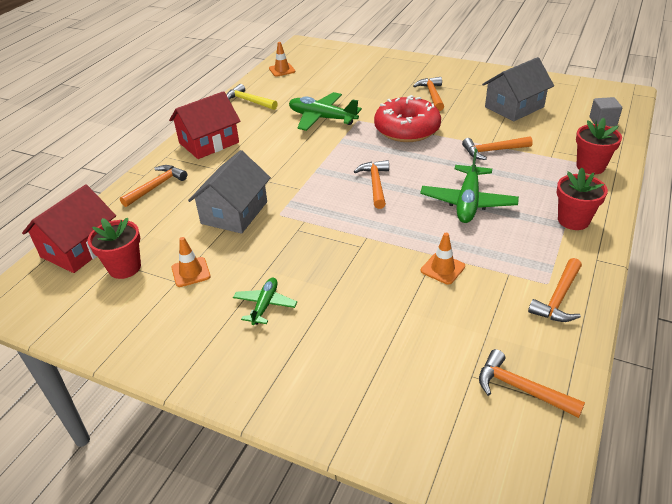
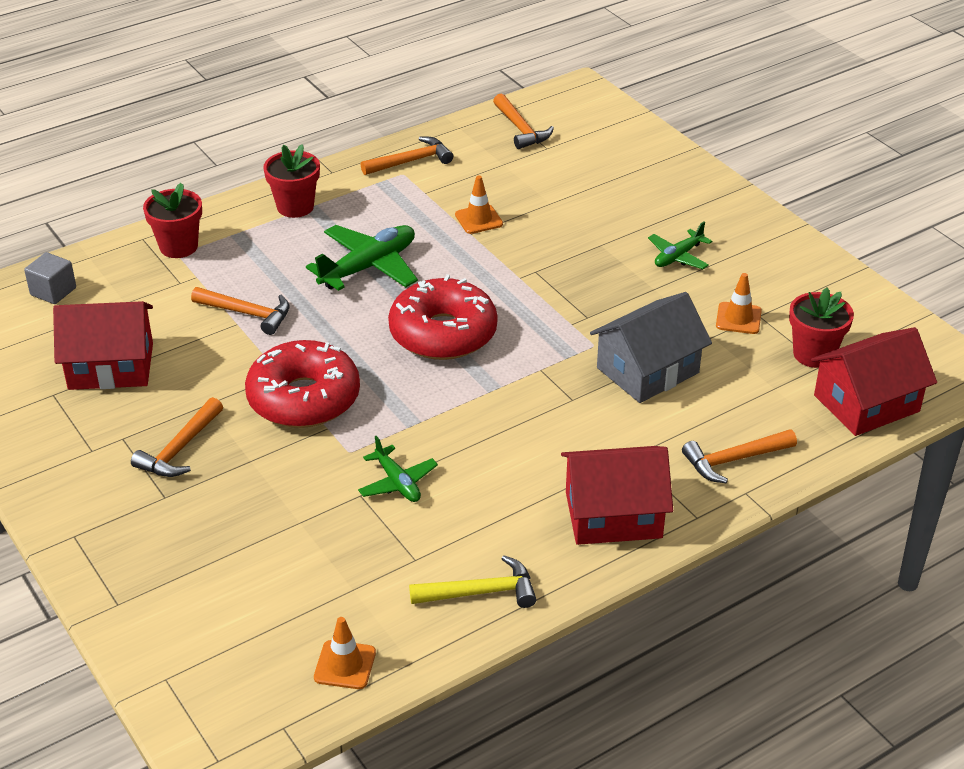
camera: 150 degrees left, 0 degrees up
(249, 101) = (481, 592): yellow hammer -> yellow hammer turned 75 degrees counterclockwise
(322, 118) = (397, 482): green plane -> green plane, size x0.58
(375, 184) = (443, 333): orange hammer -> red donut
(514, 107) = (111, 366): grey house -> red house

